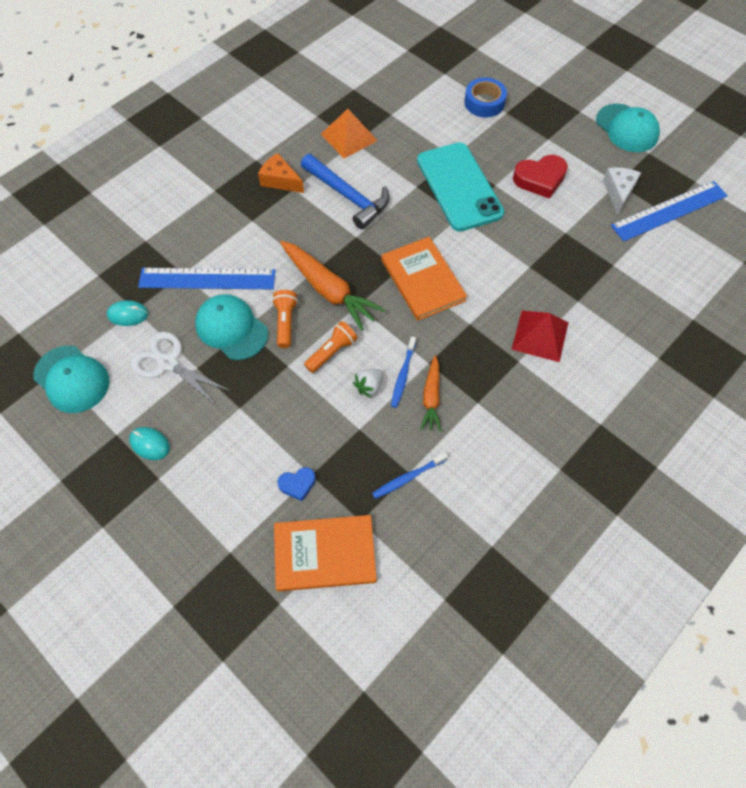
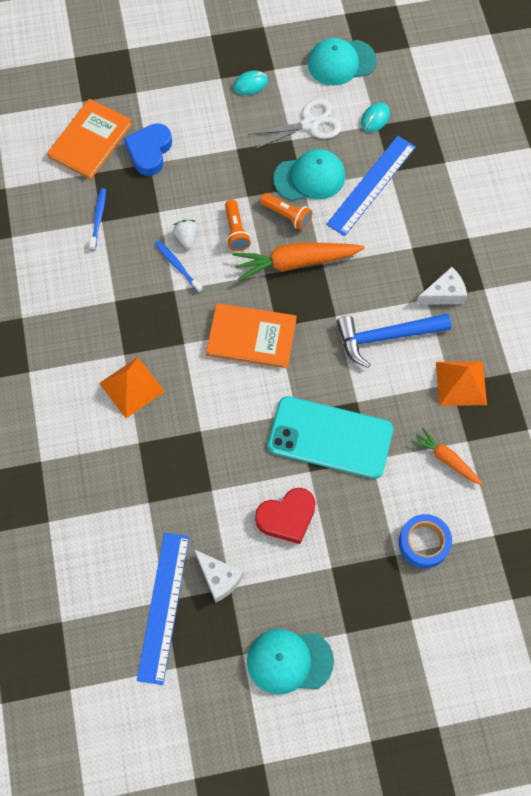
camera: 125 degrees right, 5 degrees up
(280, 180) = (444, 294): orange cheese -> white cheese
(297, 484) = (149, 152): blue heart -> blue heart, size x1.77
(431, 397) = (144, 272): orange carrot -> orange carrot (446, 459)
(540, 179) = (287, 517): red heart -> red heart turned 135 degrees counterclockwise
(540, 335) = (132, 387): red pyramid -> orange pyramid

